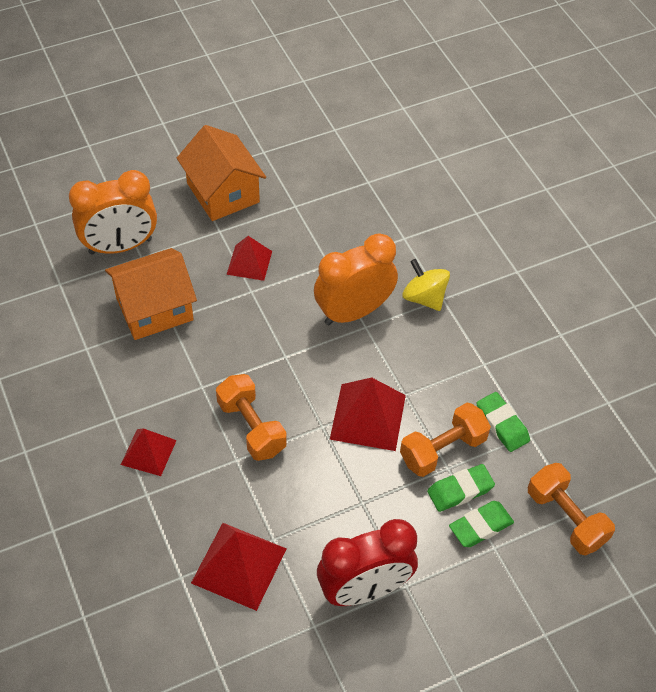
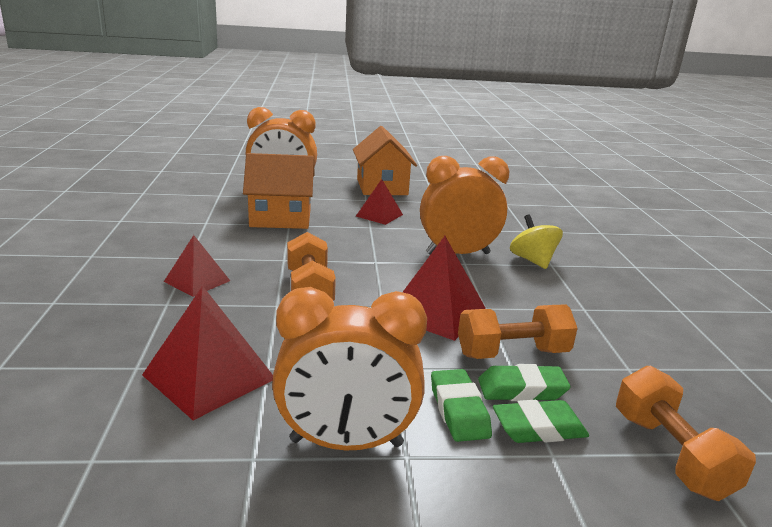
camera: 20 degrees right, 30 degrees down
(364, 590) = (346, 443): red clock -> orange clock
(502, 424) = (594, 352): green eraser -> green eraser (458, 410)

